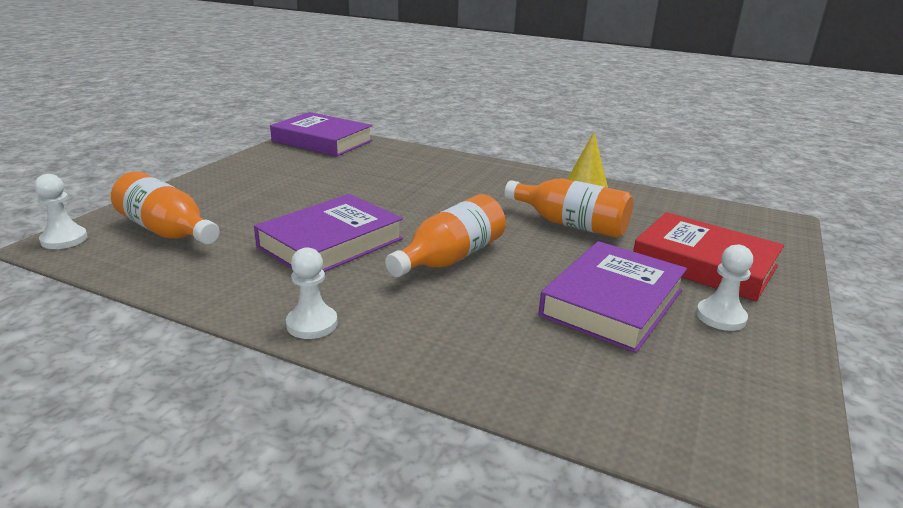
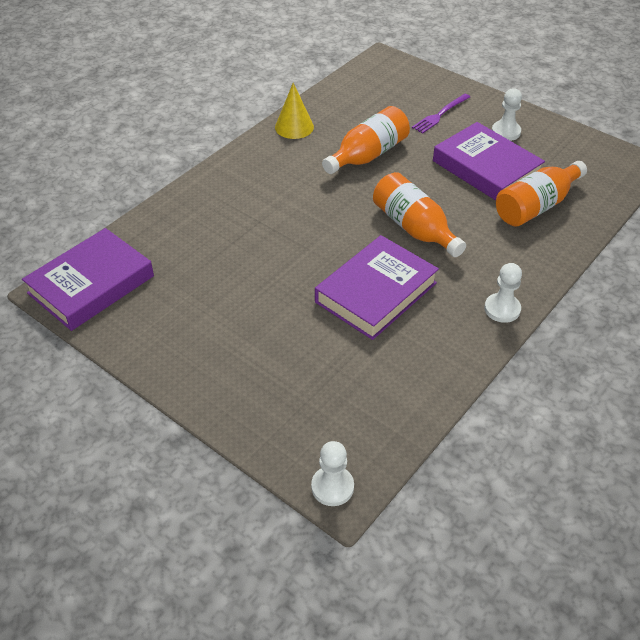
camera: 75 degrees left, 20 degrees up
(167, 231) = (329, 406): orange bottle -> orange bottle (536, 206)
(331, 243) = (376, 292): purple book -> purple book turned 75 degrees clockwise
(704, 263) = (440, 114): red book -> purple fork

